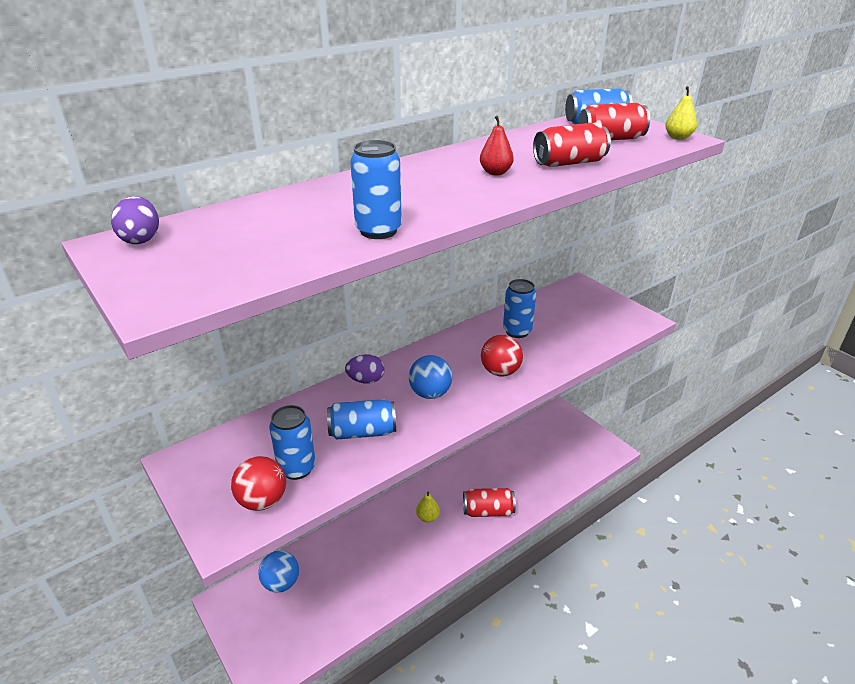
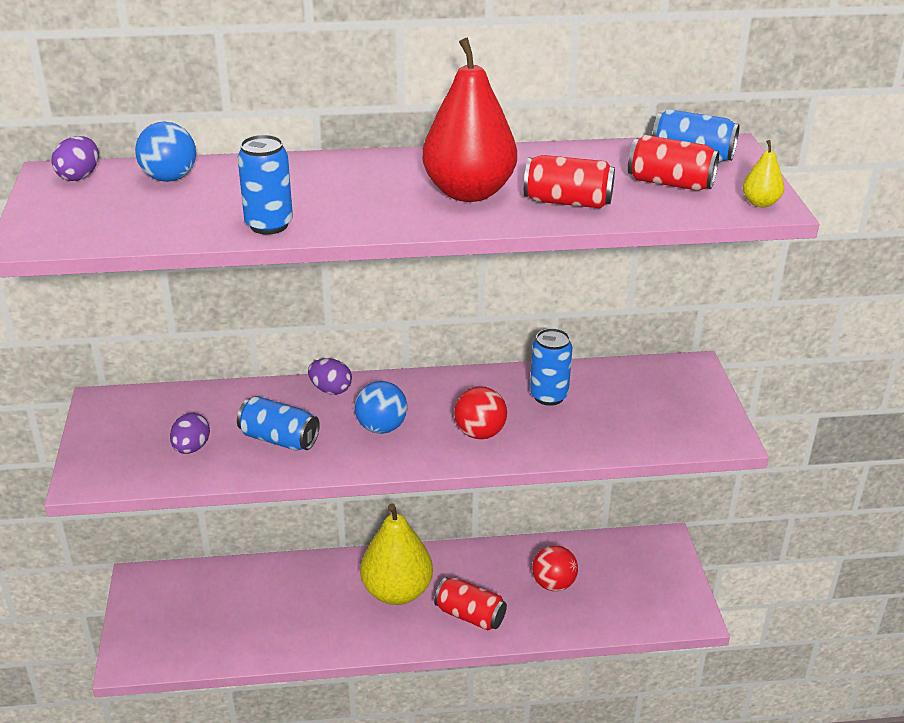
camera: 30 degrees right, 0 degrees up
(262, 501) = (139, 464): red ball -> red ball (553, 584)
(281, 583) = (201, 587): blue ball -> blue ball (169, 178)
(297, 468) = (191, 448): blue can -> purple egg
(427, 517) = (397, 591): yellow pear -> yellow pear, size x2.36
(495, 173) = (469, 192): red pear -> red pear, size x2.36

